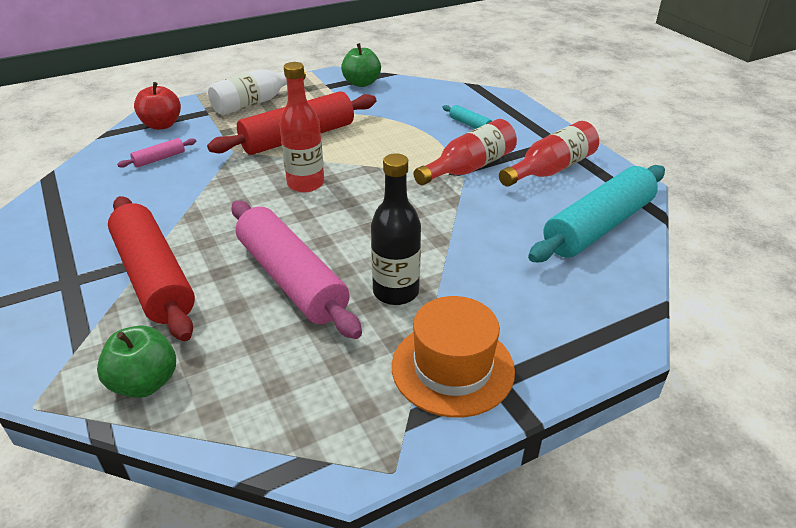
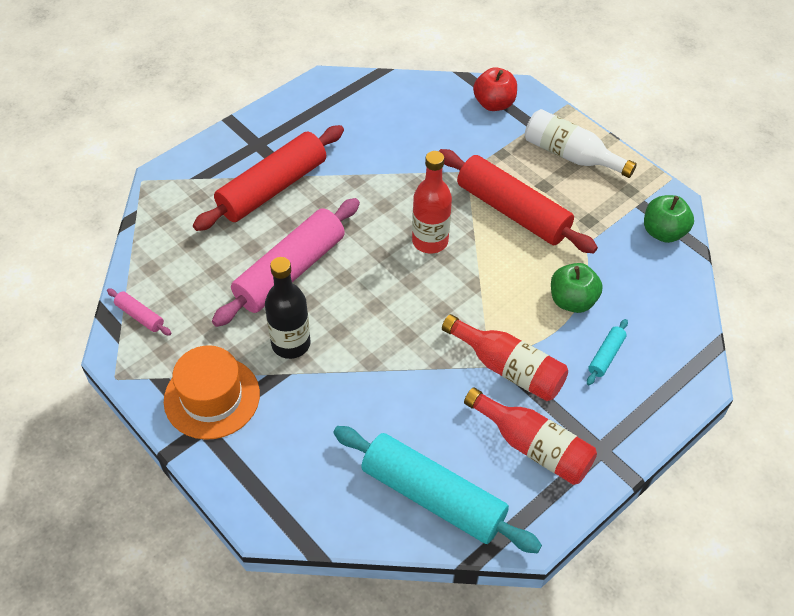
camera: 75 degrees right, 15 degrees up
(145, 382) = (169, 225): green apple -> green apple (572, 301)
(159, 159) = (434, 126): pink rolling pin -> pink rolling pin (140, 316)

